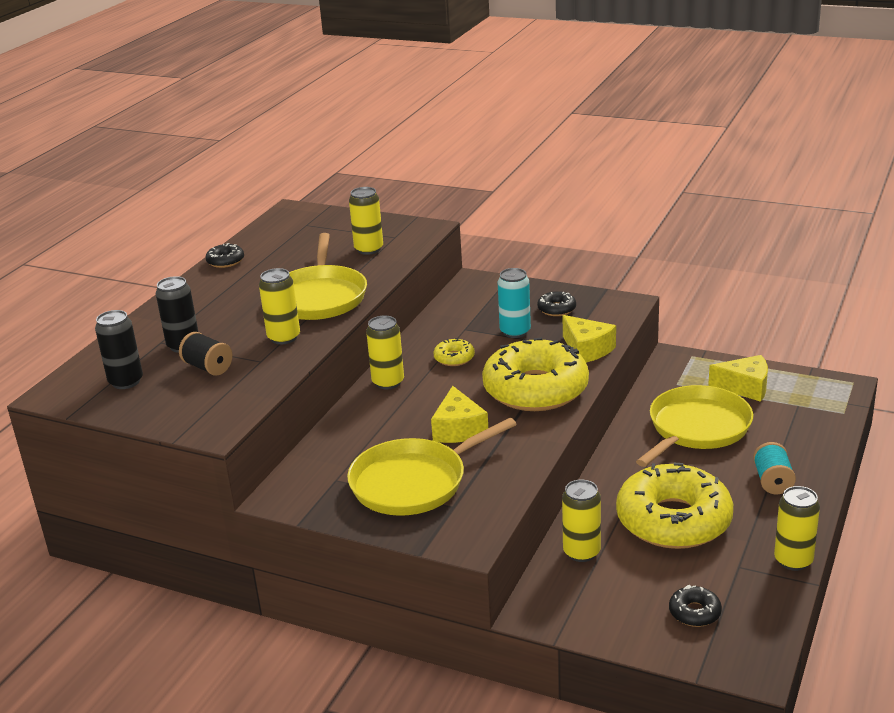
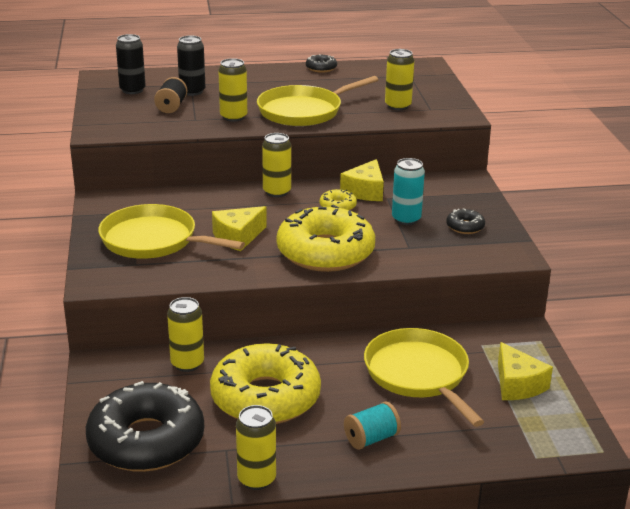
camera: 55 degrees right, 0 degrees up
(587, 349) = (412, 258): yellow cheese -> yellow cheese (365, 191)
(694, 612) = (146, 441): black donut -> black donut, size x2.44
(697, 428) = (418, 374): yellow pan -> yellow pan turned 120 degrees counterclockwise

